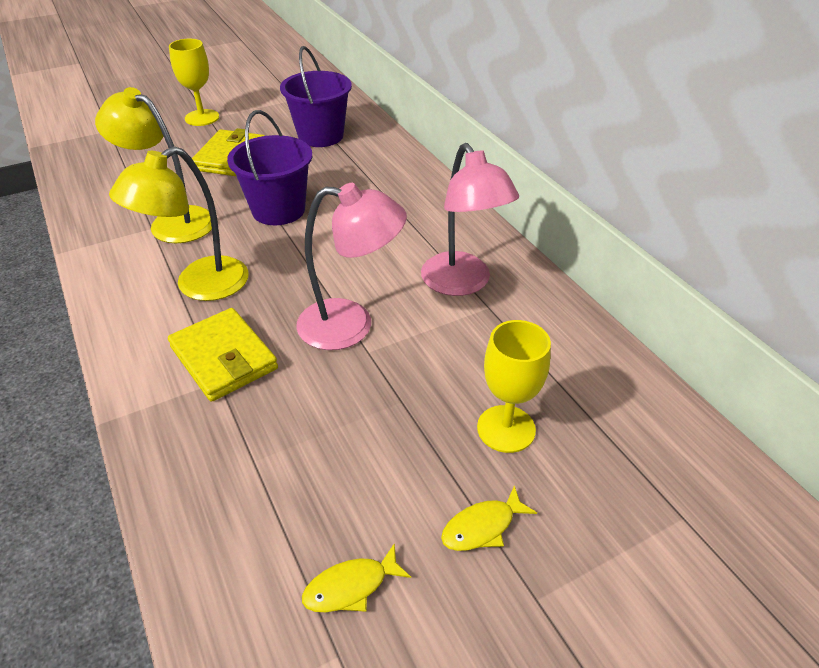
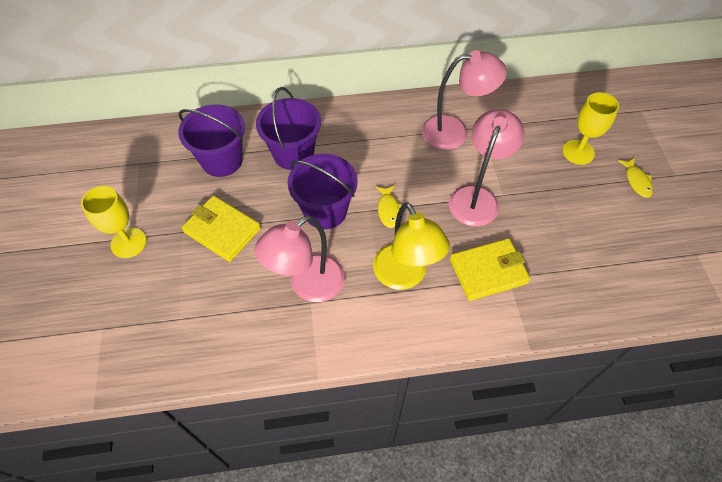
camera: 70 degrees left, 15 degrees up
(173, 221) = (307, 285): yellow lamp -> pink lamp
(350, 586) = (663, 241): yellow fish -> yellow fish (388, 210)
(352, 172) = (293, 154): none -> purple bucket

